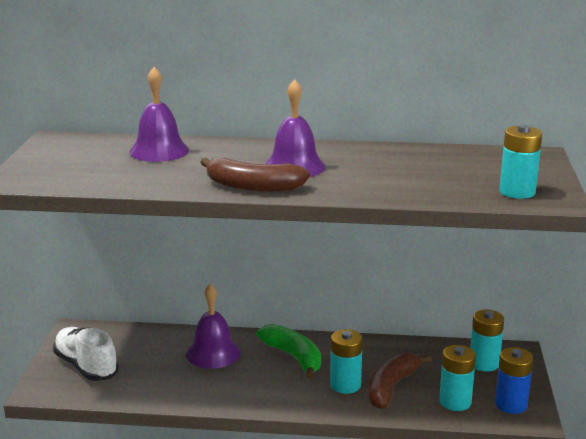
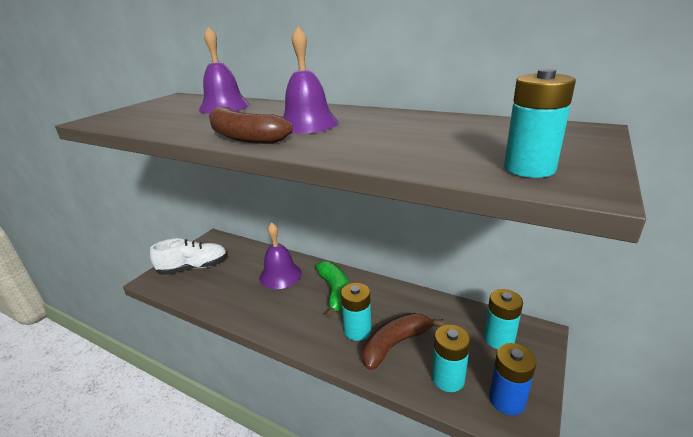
camera: 25 degrees right, 5 degrees up
(86, 366) = (194, 267): white shoe -> white shoe turned 90 degrees clockwise

